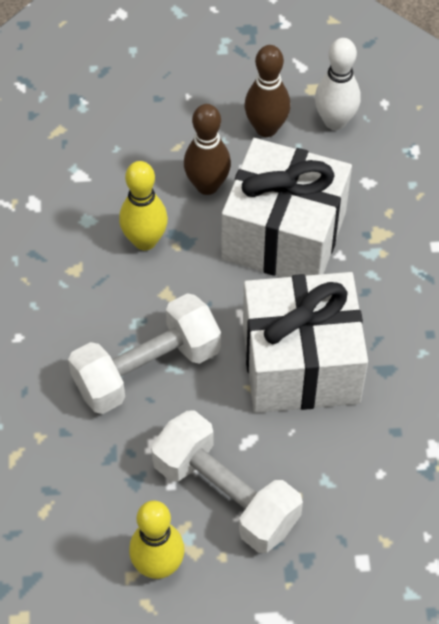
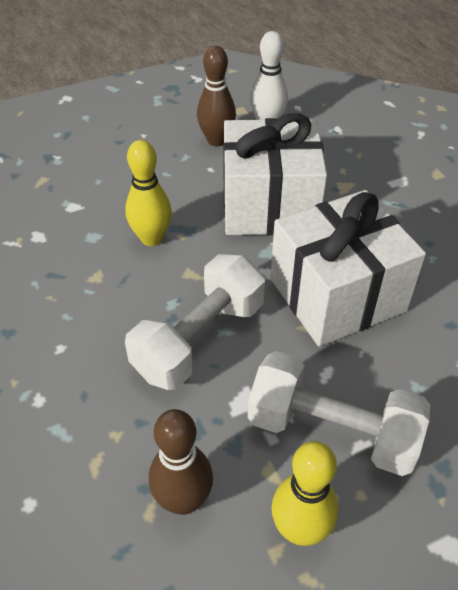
camera: 20 degrees left, 10 degrees down
(207, 185) = (187, 187): brown bowling pin -> brown bowling pin (183, 500)

